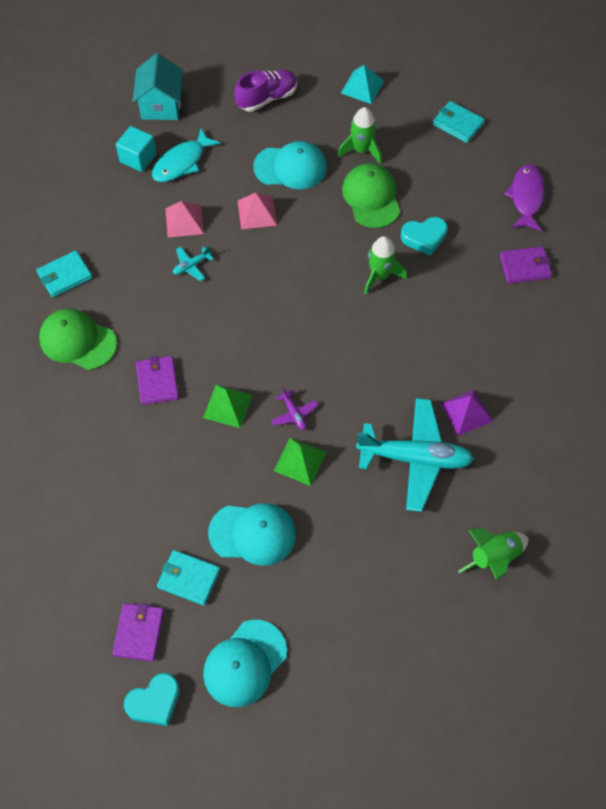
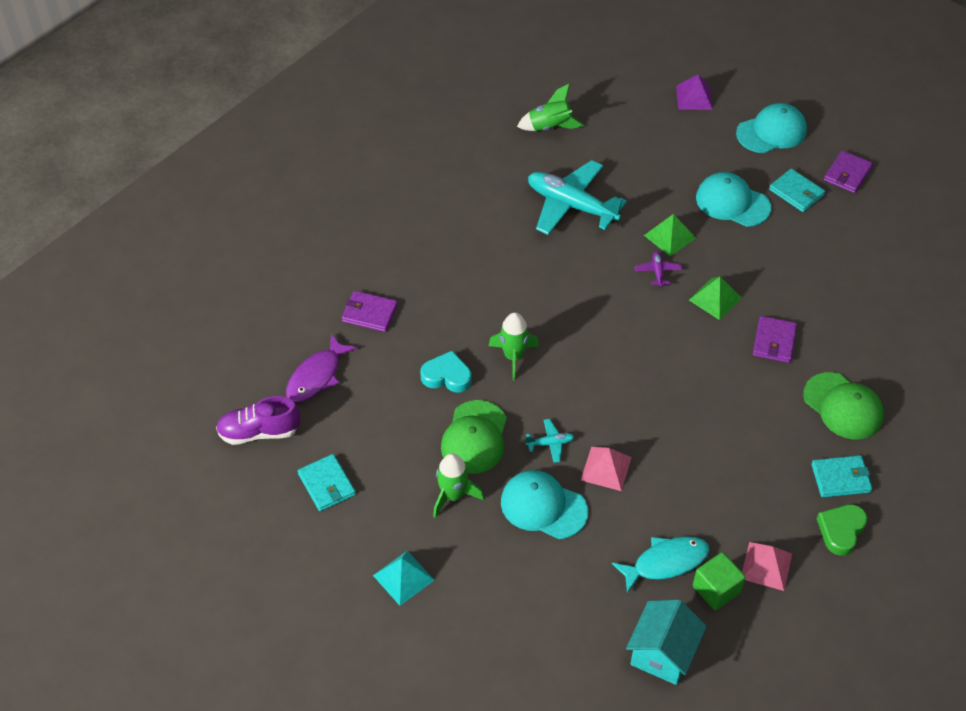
camera: 155 degrees left, 10 degrees down
(55, 234) = (841, 531): none -> green heart
(138, 158) = (716, 589): turquoise cube -> green cube
(154, 702) = (847, 133): turquoise heart -> none
(184, 221) = (689, 490): pink pyramid -> pink pyramid (766, 566)
(191, 266) = (700, 437): turquoise plane -> turquoise plane (550, 443)
(267, 98) = (526, 609): purple shoe -> purple shoe (259, 432)
(466, 412) = (507, 221): purple pyramid -> purple pyramid (694, 97)

